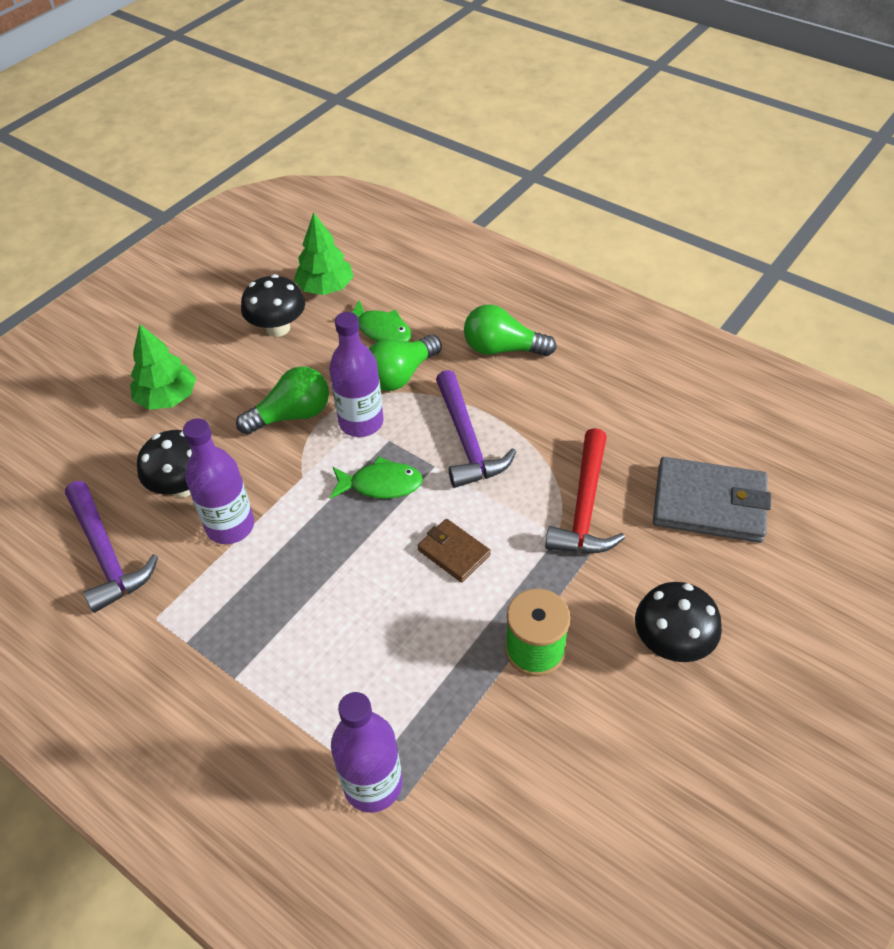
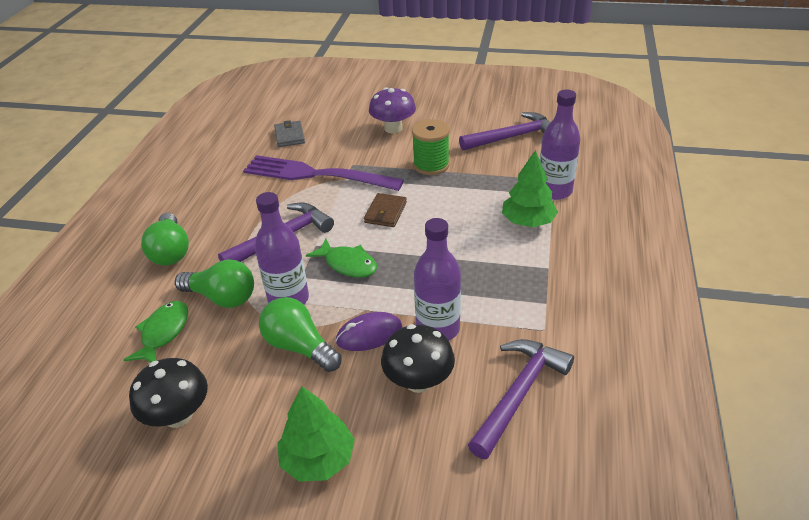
camera: 115 degrees left, 10 degrees down
(267, 469) = (369, 334): none -> purple mouse
(325, 288) = (100, 404): green tree -> green tree (528, 222)
(381, 484) = (348, 264): green fish -> green fish turned 150 degrees clockwise
(555, 812) = (512, 137): none -> purple hammer
(585, 506) = (316, 175): red hammer -> purple fork
(671, 643) = (393, 128): black mushroom -> purple mushroom
(709, 503) = (289, 136): grey wallet -> grey wallet, size x0.55

